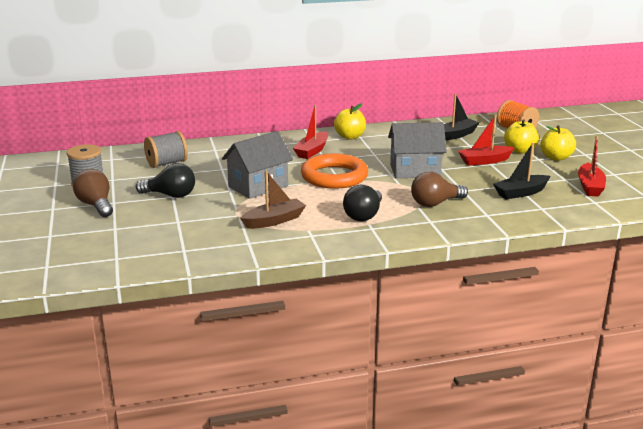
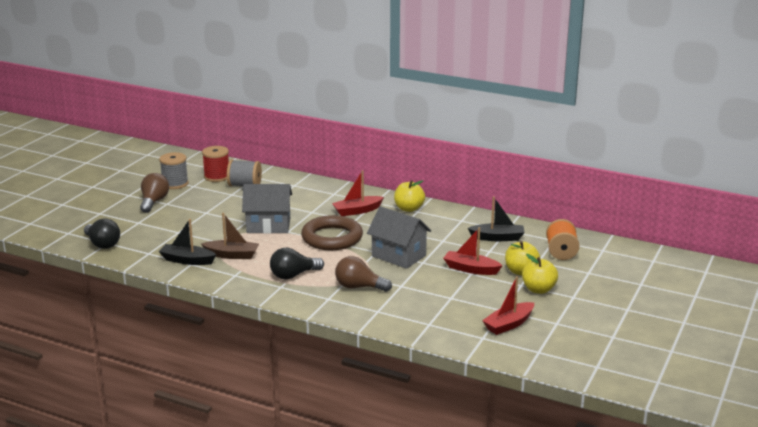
camera: 40 degrees right, 0 degrees up
(123, 165) = (217, 177): none -> red spool
(170, 195) = (205, 211): black light bulb -> black light bulb (102, 244)
(334, 176) = (332, 238): orange ring -> brown ring
(521, 193) = (440, 306): black boat -> black boat (187, 260)

